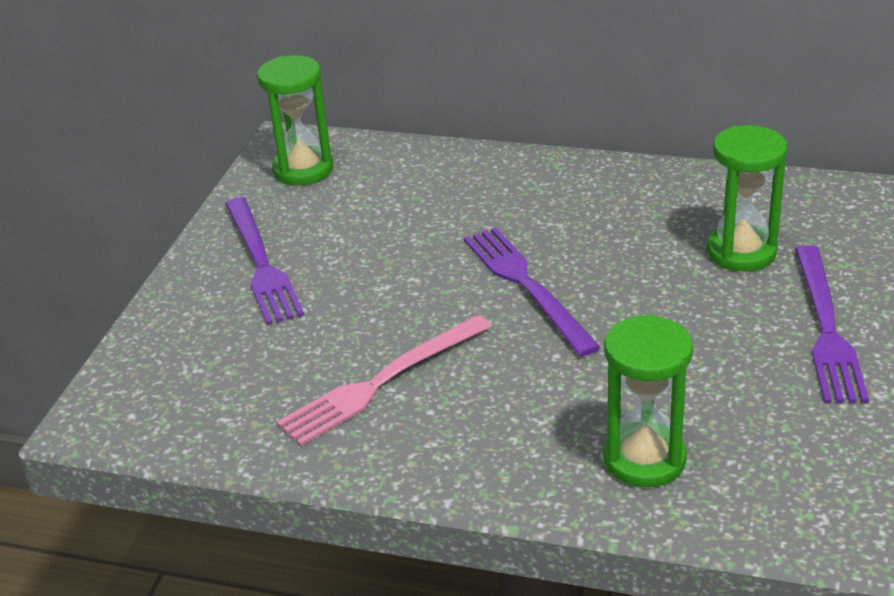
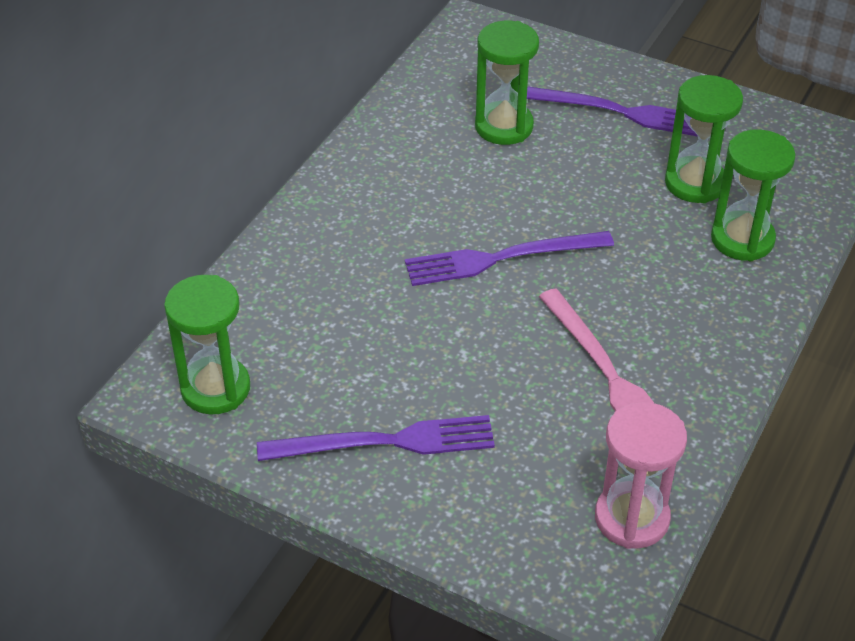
camera: 80 degrees left, 10 degrees up
(191, 424) = (632, 518): none -> pink hourglass
(729, 407) = (695, 183): none -> green hourglass

